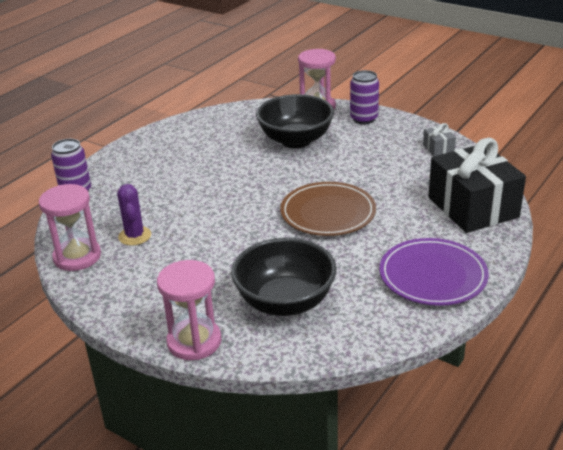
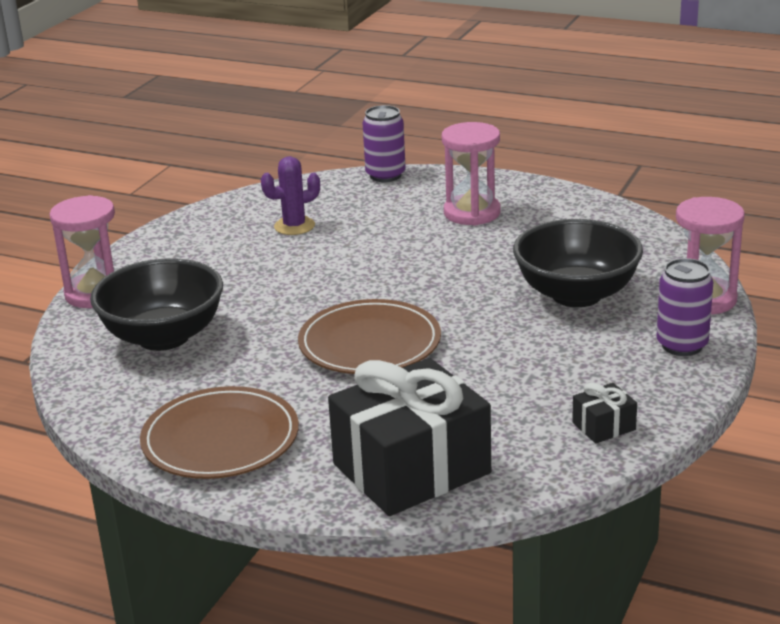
camera: 80 degrees right, 5 degrees down
(77, 257) = (249, 204): pink hourglass -> pink hourglass (472, 213)
(433, 276) = (220, 439): purple plate -> brown plate
(438, 148) = (603, 426): grey gift -> black gift

